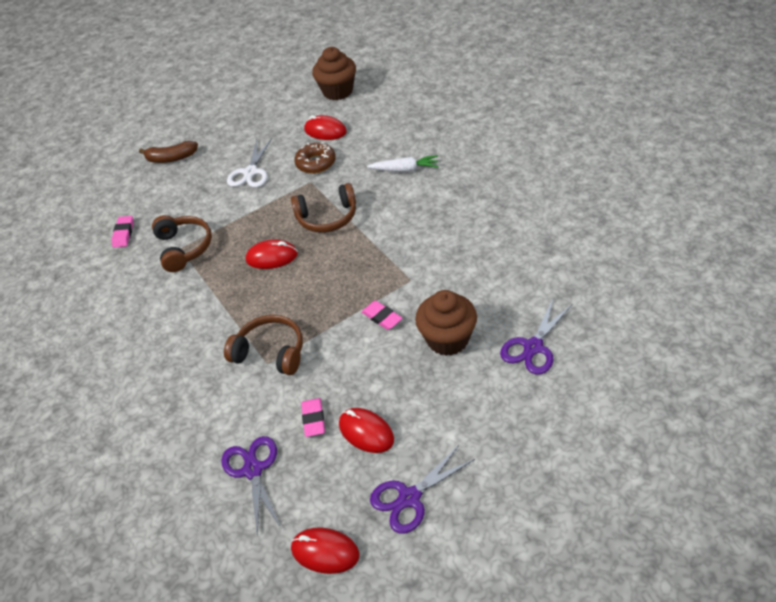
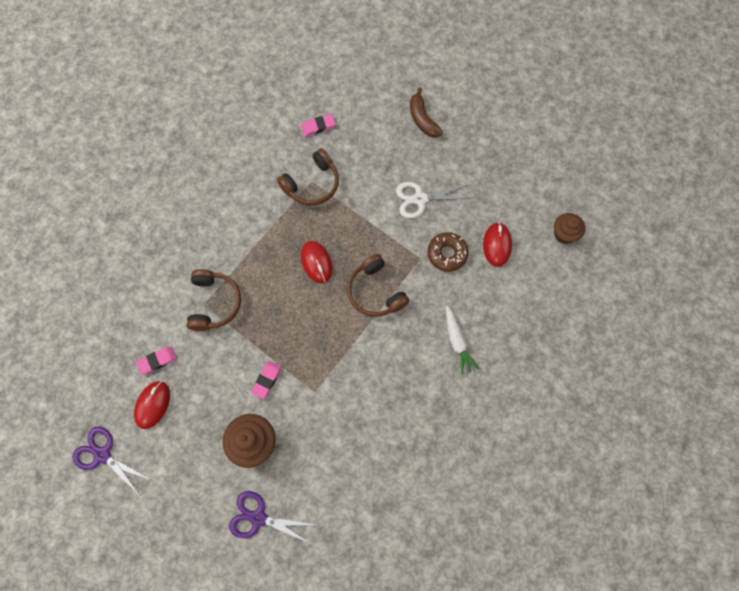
camera: 65 degrees right, 25 degrees up
(253, 470) = (108, 333): purple scissors -> none
(325, 552) = (52, 409): red mouse -> none
(338, 91) = (564, 234): brown cupcake -> brown cupcake, size x0.65

